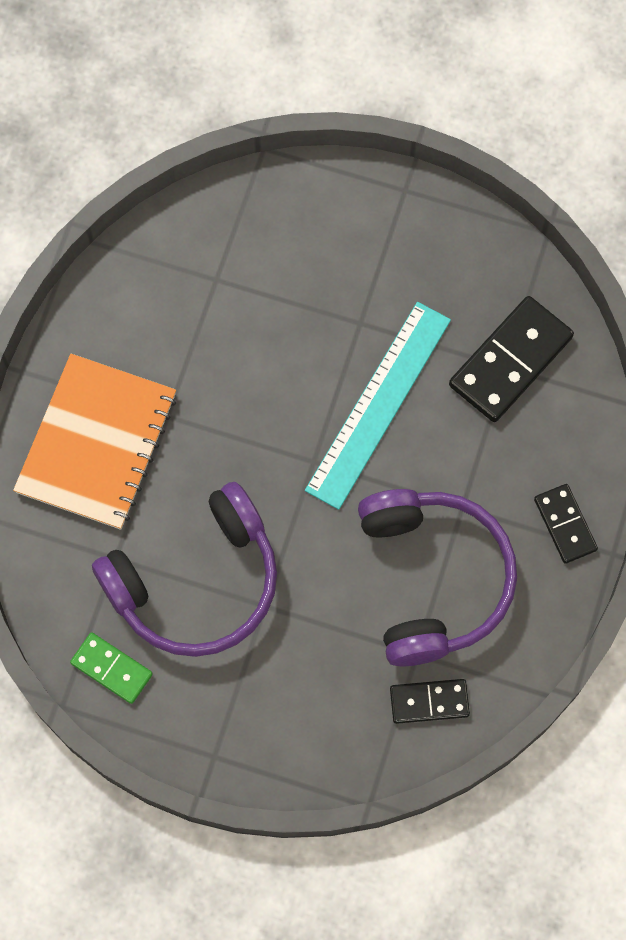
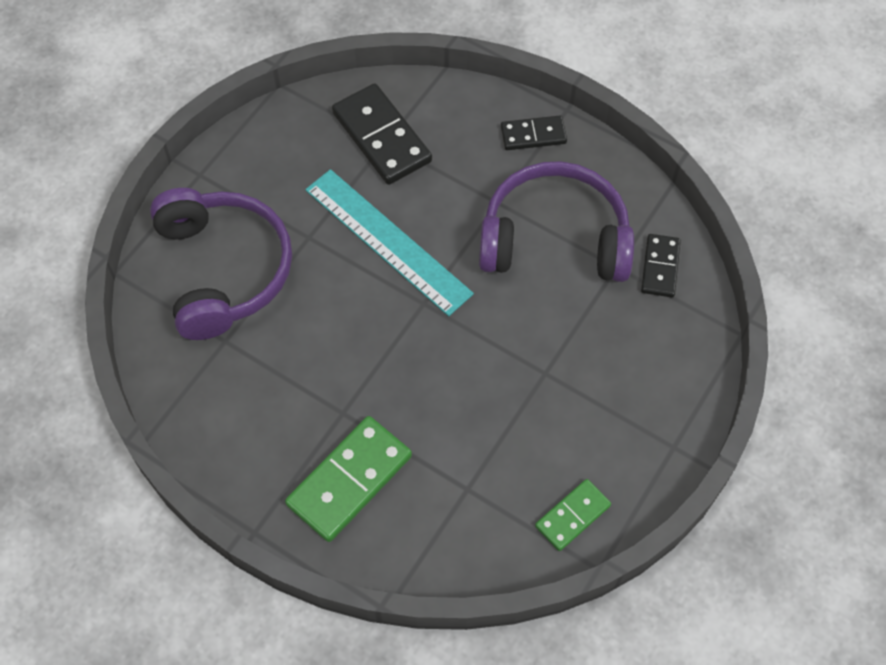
camera: 75 degrees left, 10 degrees down
(96, 443) = (349, 480): orange notebook -> green domino
(196, 582) = (509, 424): purple headphones -> purple headphones (223, 270)

